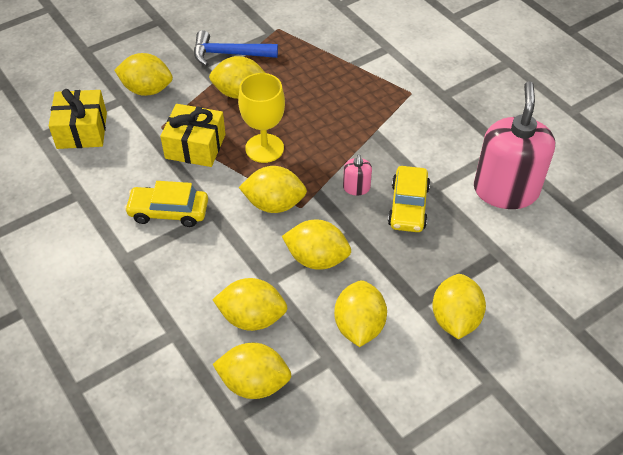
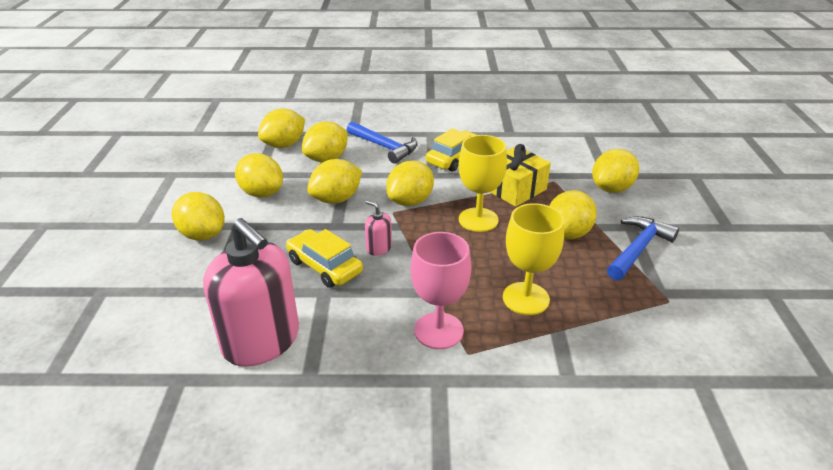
camera: 125 degrees right, 15 degrees down
(82, 130) = (580, 149): yellow gift -> none
(187, 282) = (384, 147): none -> blue hammer
(337, 87) = (526, 298): none -> yellow goblet
(407, 113) = (438, 330): none -> pink goblet

